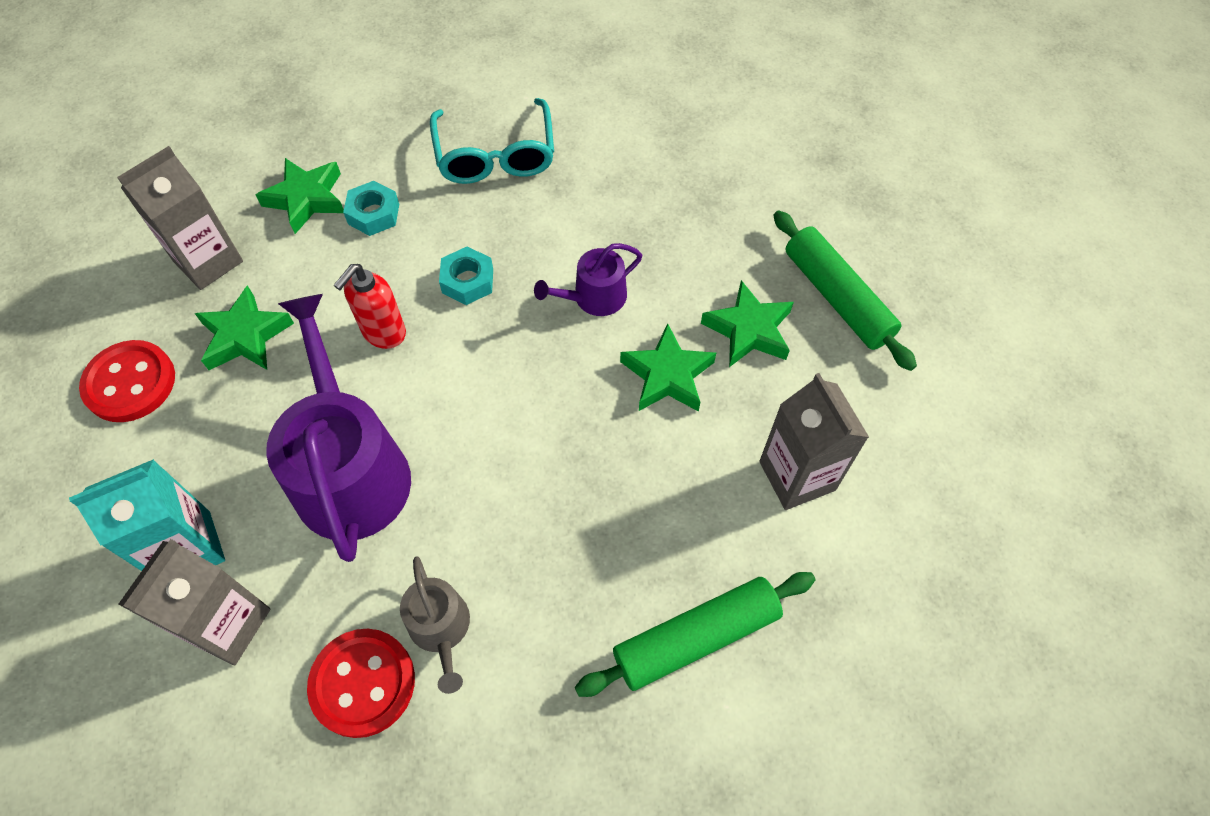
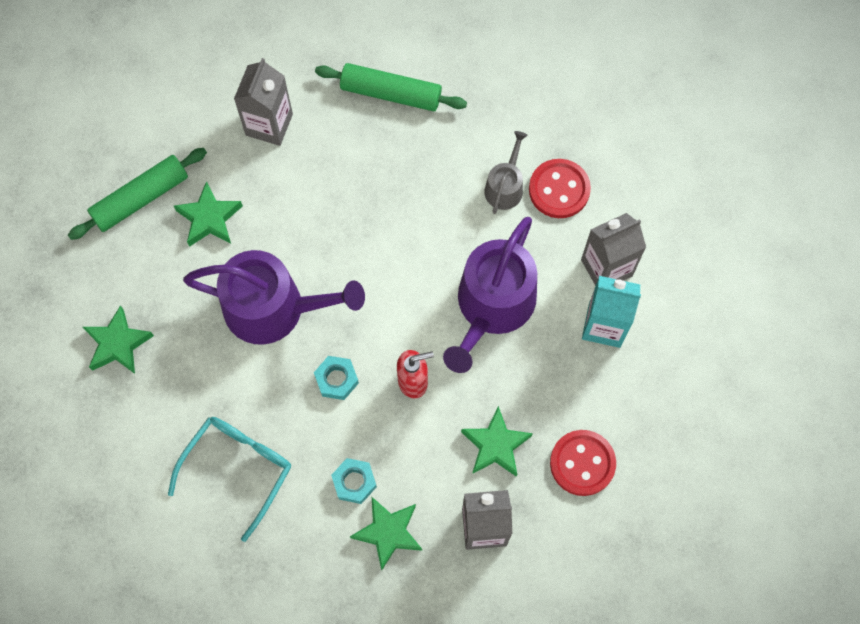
camera: 140 degrees left, 10 degrees up
(594, 297) = (274, 308): purple watering can -> purple watering can, size x2.01
(667, 375) = (279, 227): green star -> green star (118, 344)
(837, 297) = (140, 198): green rolling pin -> green rolling pin turned 45 degrees clockwise

